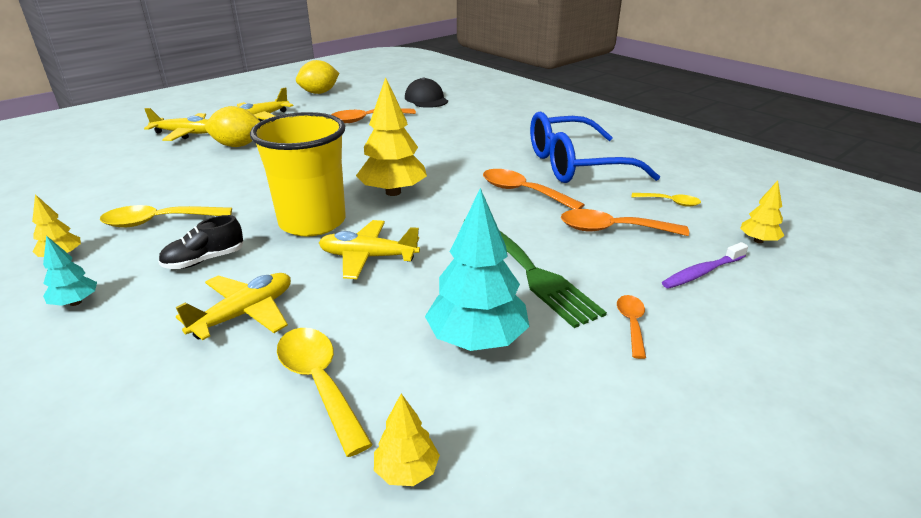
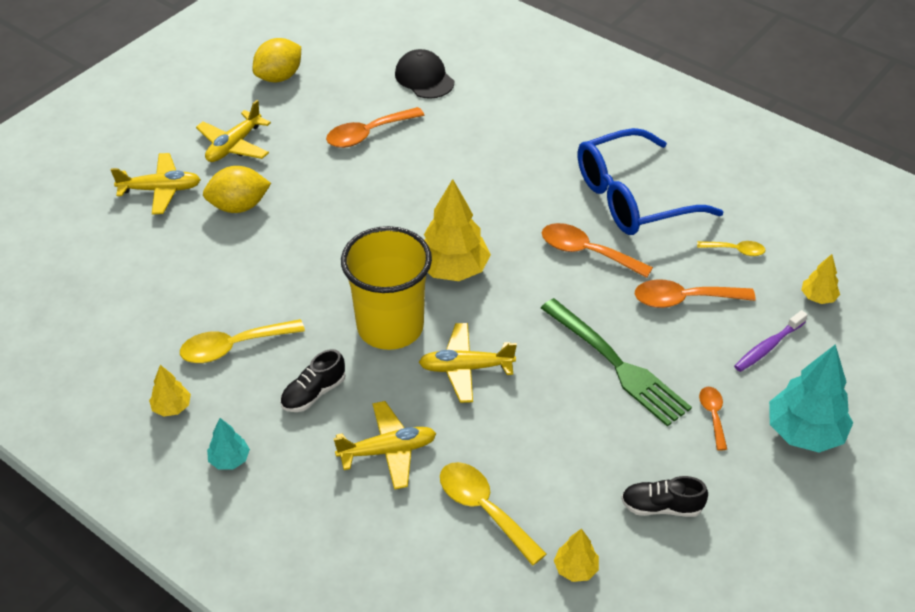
camera: 10 degrees left, 15 degrees up
(244, 314) = (388, 451): yellow plane -> yellow plane turned 45 degrees clockwise
(477, 340) = (592, 450): turquoise tree -> turquoise tree (804, 433)
(548, 410) = (661, 507): none -> black shoe

